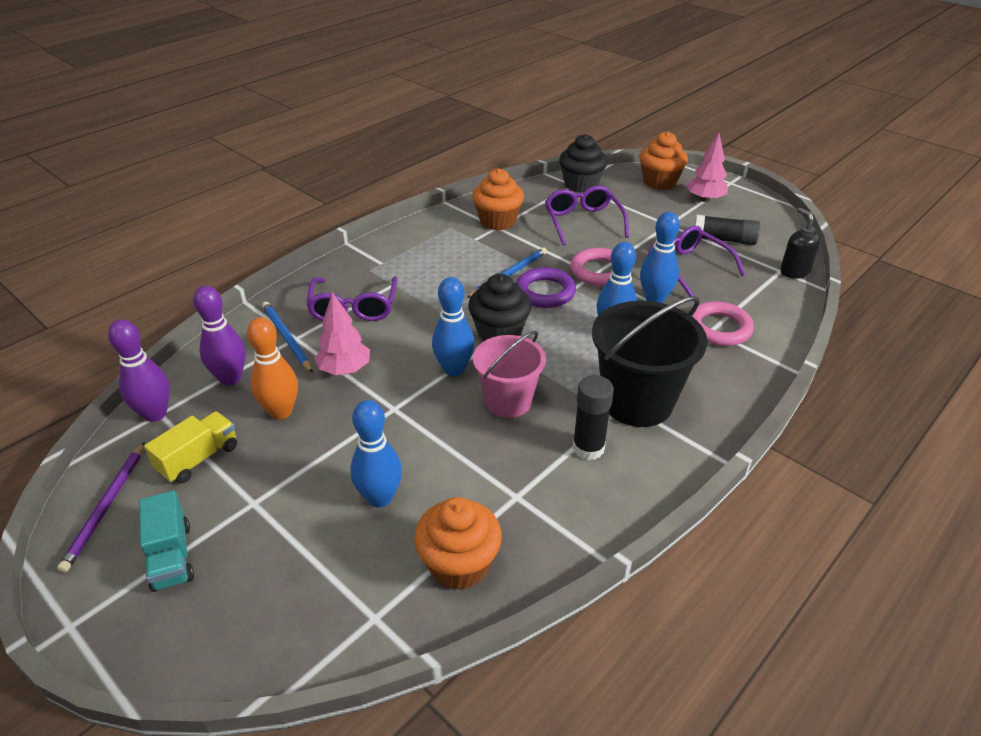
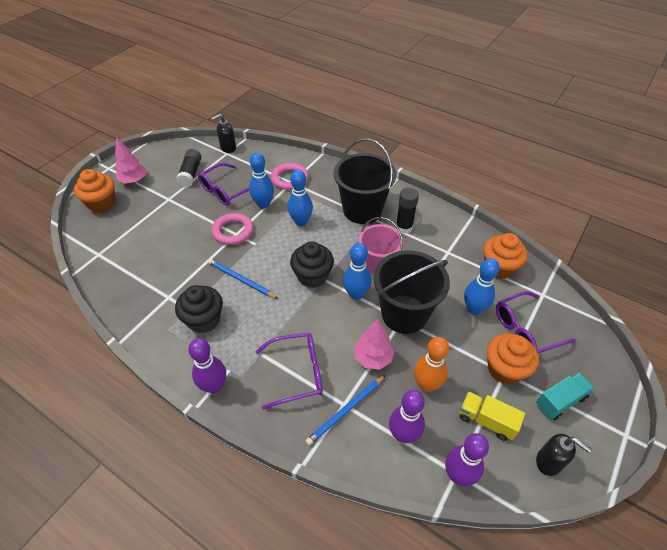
camera: 100 degrees left, 10 degrees up
(106, 507) = (549, 462): purple pencil -> black soap dispenser
(366, 254) = (214, 386): none -> purple bowling pin
(401, 412) = (404, 314): none -> black bucket
(497, 221) = (159, 297): orange cupcake -> orange cupcake (504, 369)
(545, 292) = (261, 257): purple ring -> none
(581, 184) = (99, 249): black cupcake -> black cupcake (204, 320)
(583, 222) = (163, 244): purple glasses -> purple glasses (525, 330)

